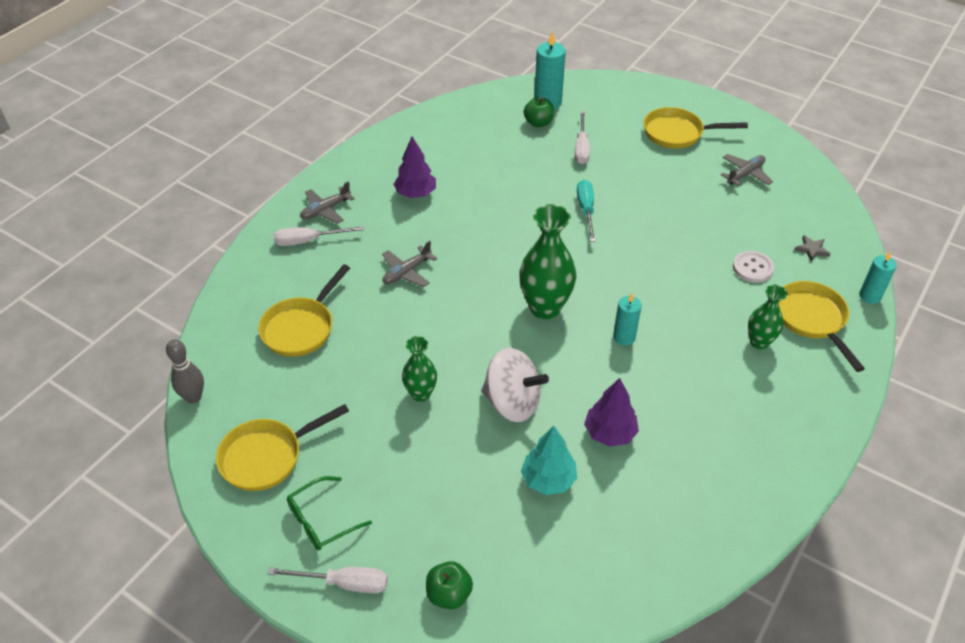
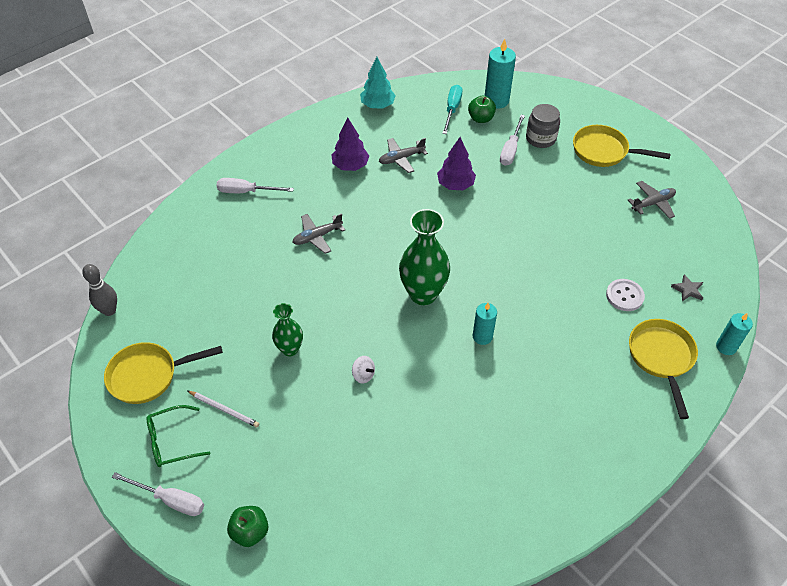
camera: 15 degrees right, 5 degrees up
(301, 328) = (213, 269): yellow pan -> none
(325, 210) = (270, 166): grey plane -> grey plane (401, 158)
(369, 473) = (224, 409): none -> white pencil
(512, 402) = (363, 375): white spinning top -> white spinning top, size x0.43
(548, 479) = (368, 452): turquoise tree -> turquoise tree (377, 105)
(586, 210) = (492, 210): turquoise screwdriver -> turquoise screwdriver (452, 109)
(608, 132) = (540, 138): none -> grey jar
(610, 433) = (437, 422): purple tree -> purple tree (455, 185)
(759, 342) = (603, 368): green vase -> none

